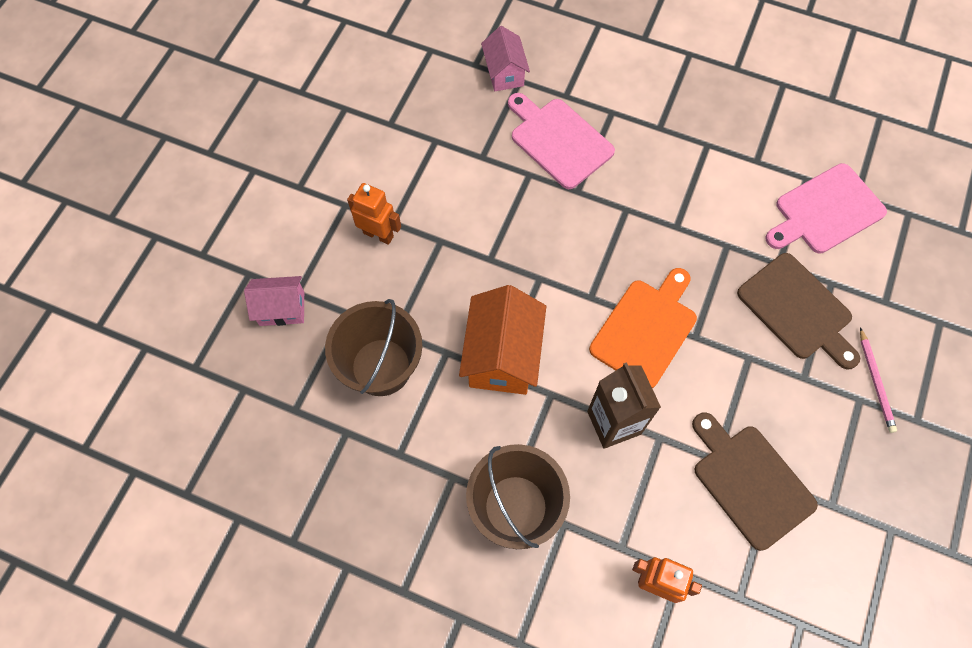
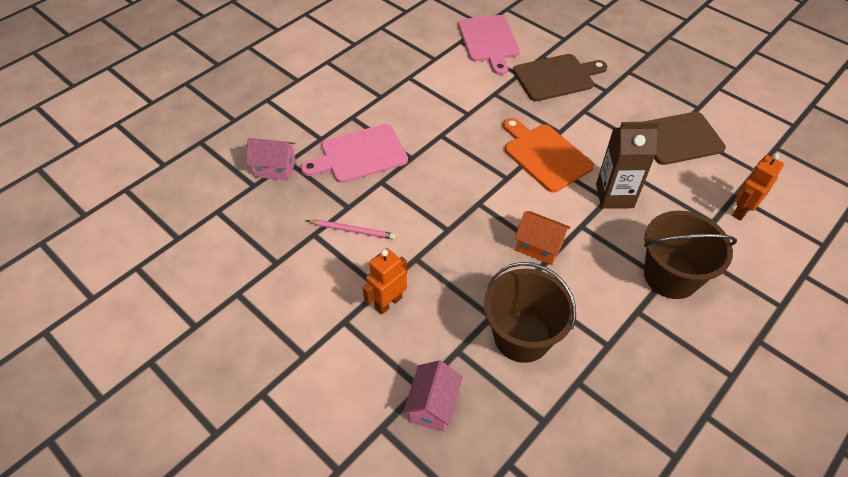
camera: 70 degrees left, 15 degrees down
(502, 356) = (539, 247): orange house -> orange house, size x0.61
(876, 382) = (618, 61): pink pencil -> pink pencil (352, 230)

